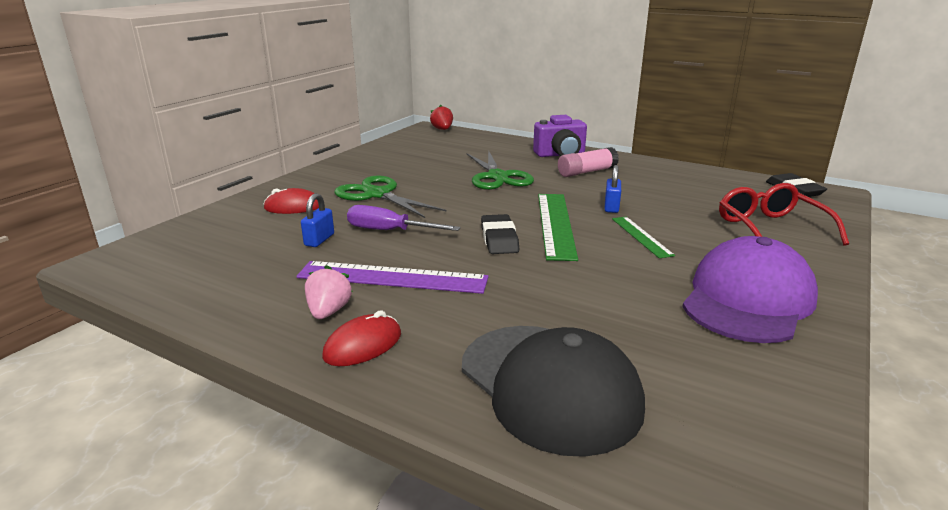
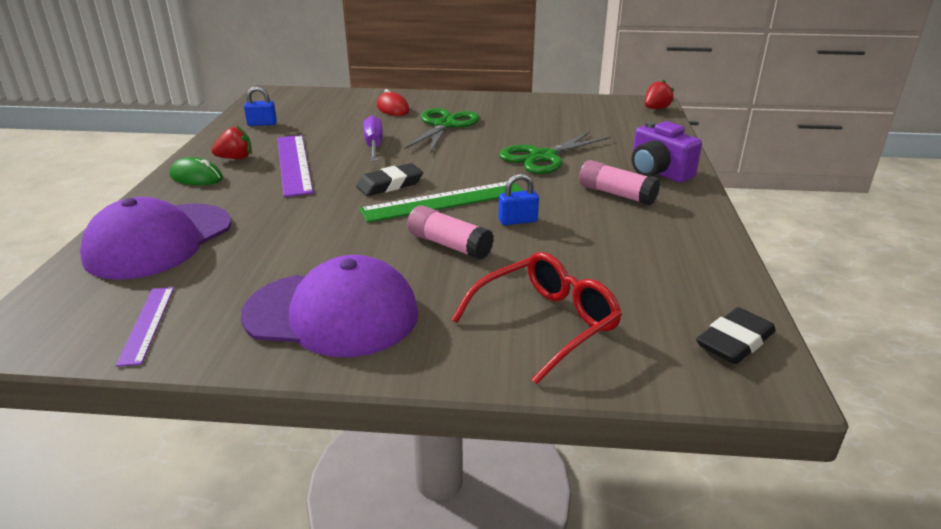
camera: 65 degrees right, 5 degrees up
(319, 240) = (341, 130): blue padlock -> blue padlock (262, 124)
(328, 312) = (235, 158): pink strawberry -> red strawberry
(363, 345) = (196, 177): red mouse -> green mouse
(549, 386) = (159, 241): black cap -> purple cap
(641, 236) = (449, 245): green ruler -> pink glue stick
(756, 403) = (147, 324): none -> purple ruler

